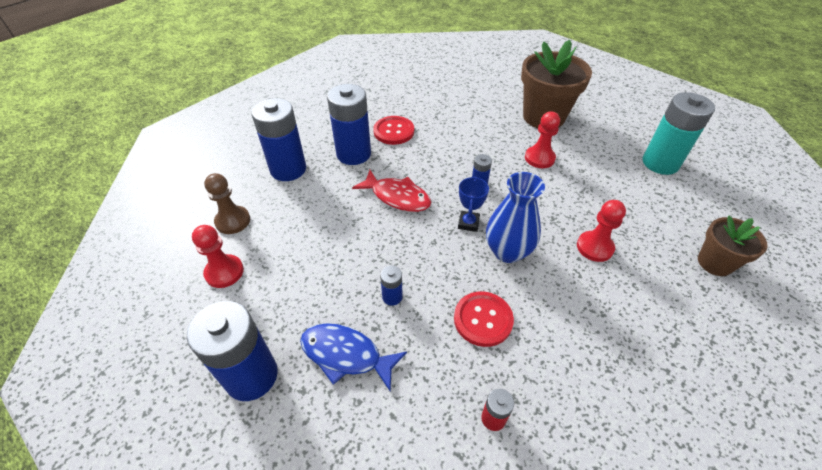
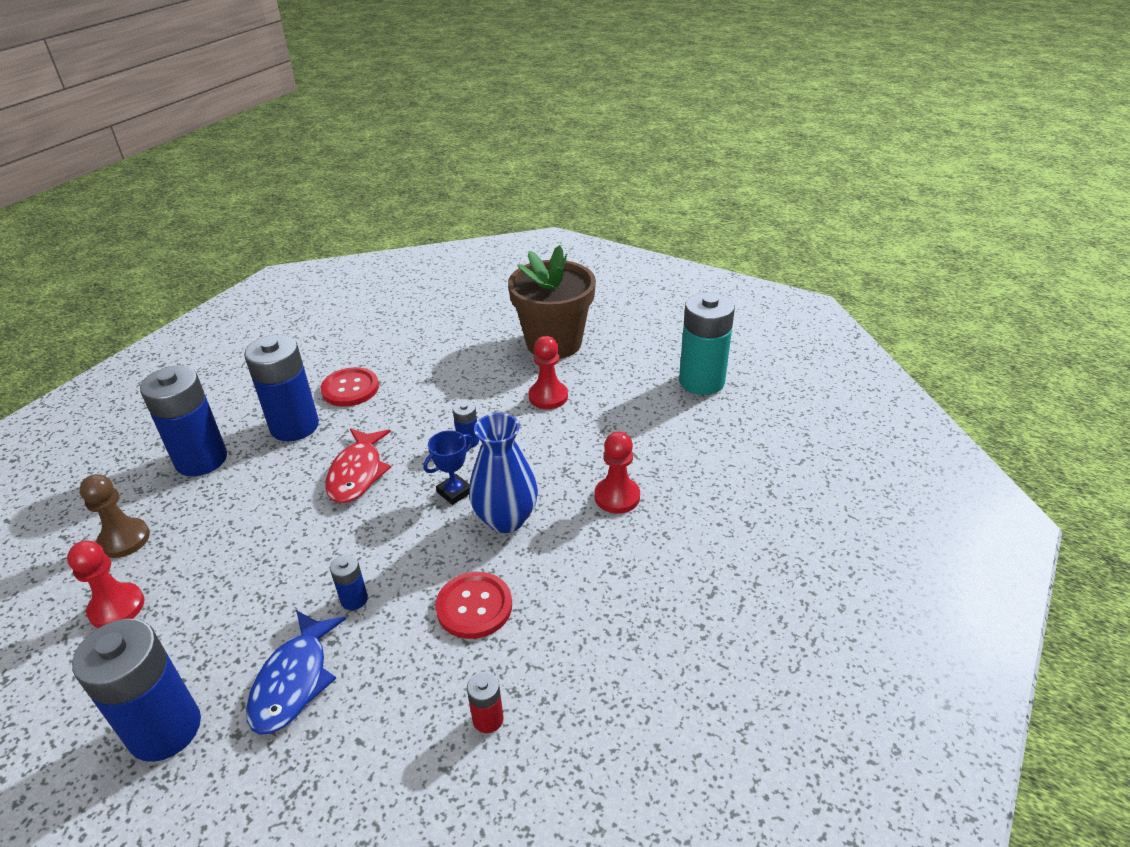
camera: 10 degrees left, 10 degrees down
(346, 355) = (294, 681): blue fish -> blue fish turned 90 degrees counterclockwise
(397, 197) = (357, 473): red fish -> red fish turned 75 degrees clockwise
(468, 223) = (454, 492): blue trophy -> blue trophy turned 45 degrees clockwise
(714, 263) = (762, 492): brown flower pot -> none

